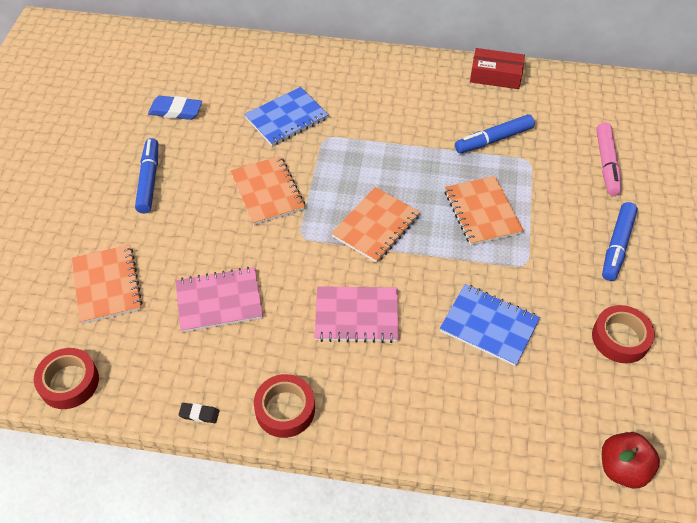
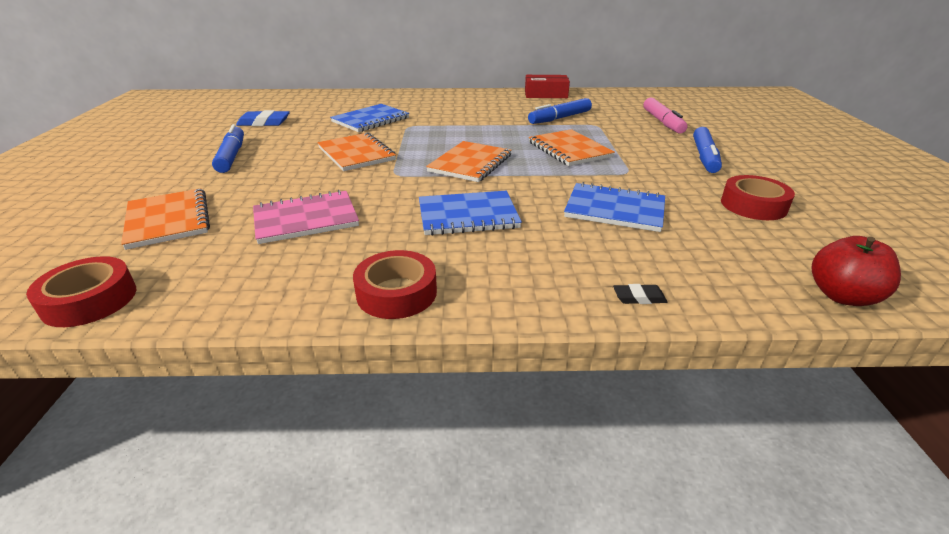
camera: 10 degrees left, 20 degrees down
(199, 414) = (277, 310): black eraser -> black eraser (639, 297)
(356, 316) = (468, 215): pink notebook -> blue notebook

